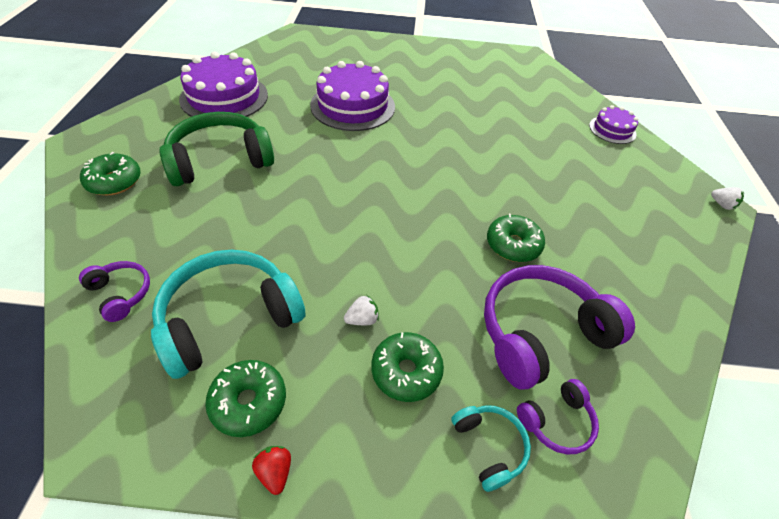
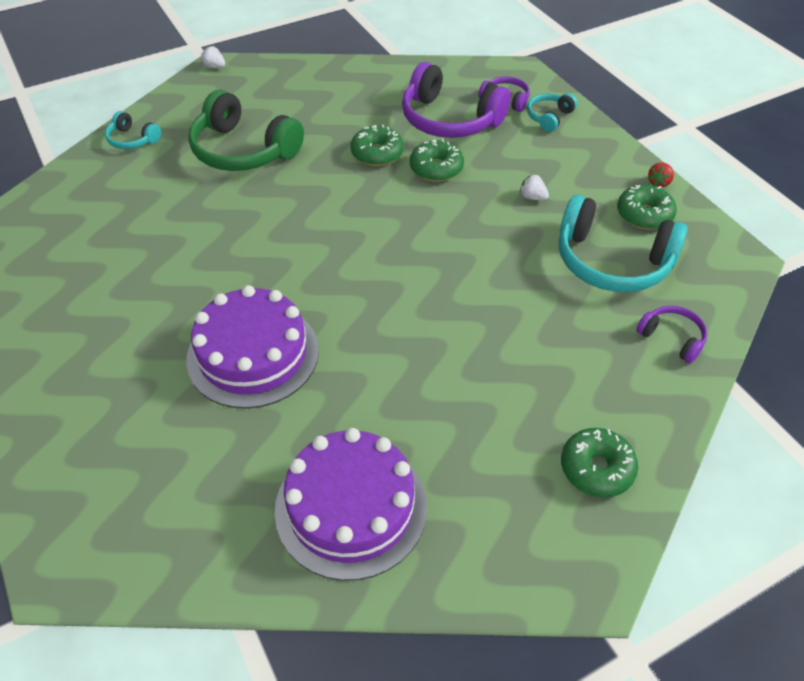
camera: 120 degrees left, 0 degrees up
(121, 293) = (672, 338): purple headphones -> purple headphones turned 120 degrees clockwise
(220, 160) = (471, 403): green headphones -> green headphones (243, 150)
(406, 371) = (544, 162): green donut -> green donut (436, 169)
(612, 130) = (132, 140): purple cake -> turquoise headphones
(722, 205) = (214, 67): white strawberry -> white strawberry turned 75 degrees counterclockwise

